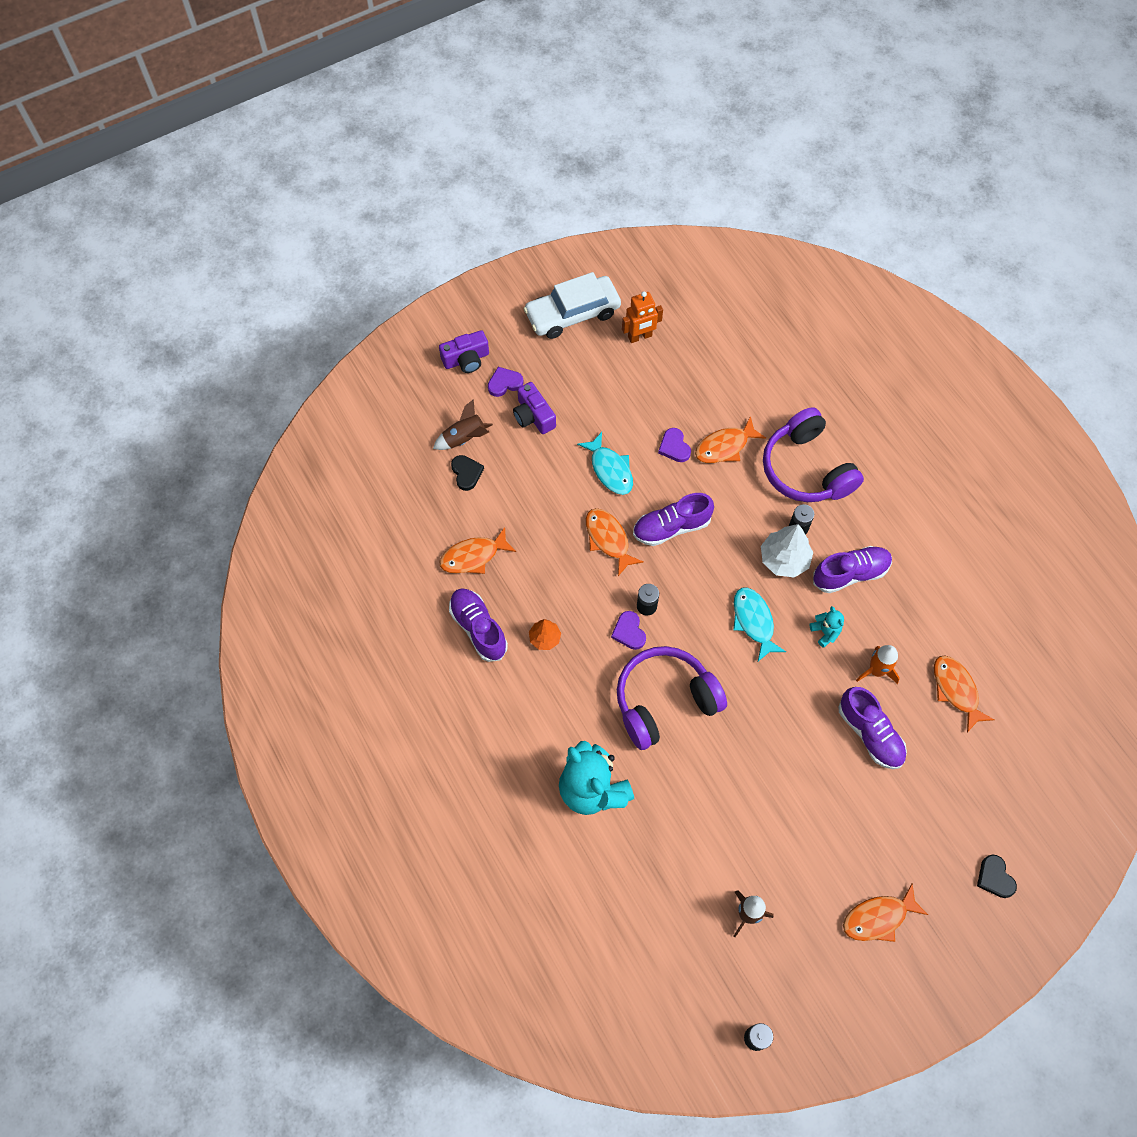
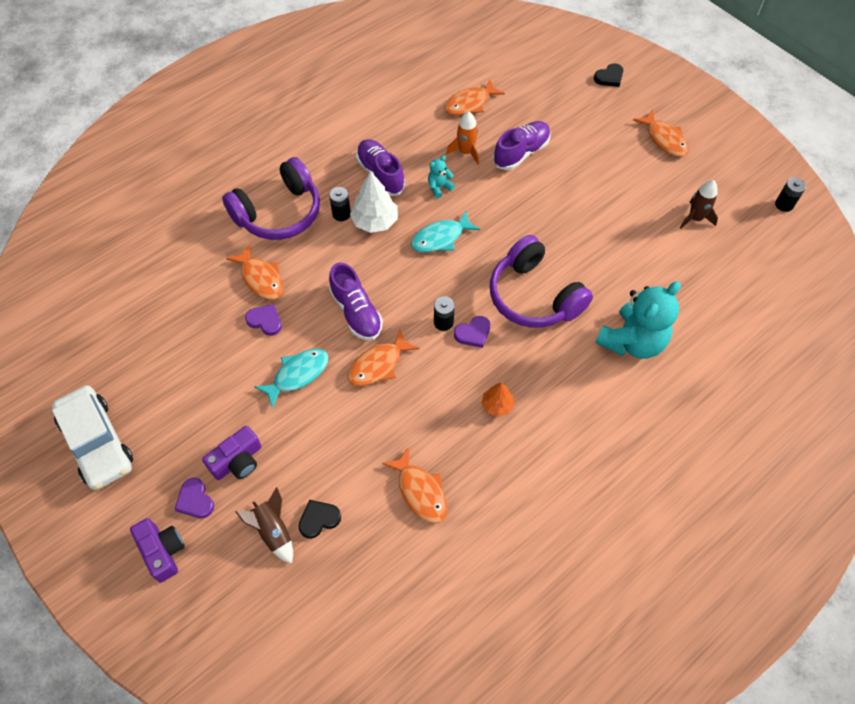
camera: 100 degrees left, 5 degrees down
(478, 628) = (501, 470): purple shoe -> none
(640, 337) = (129, 369): orange robot -> none
(674, 447) = (265, 321): purple heart -> purple heart turned 120 degrees counterclockwise

